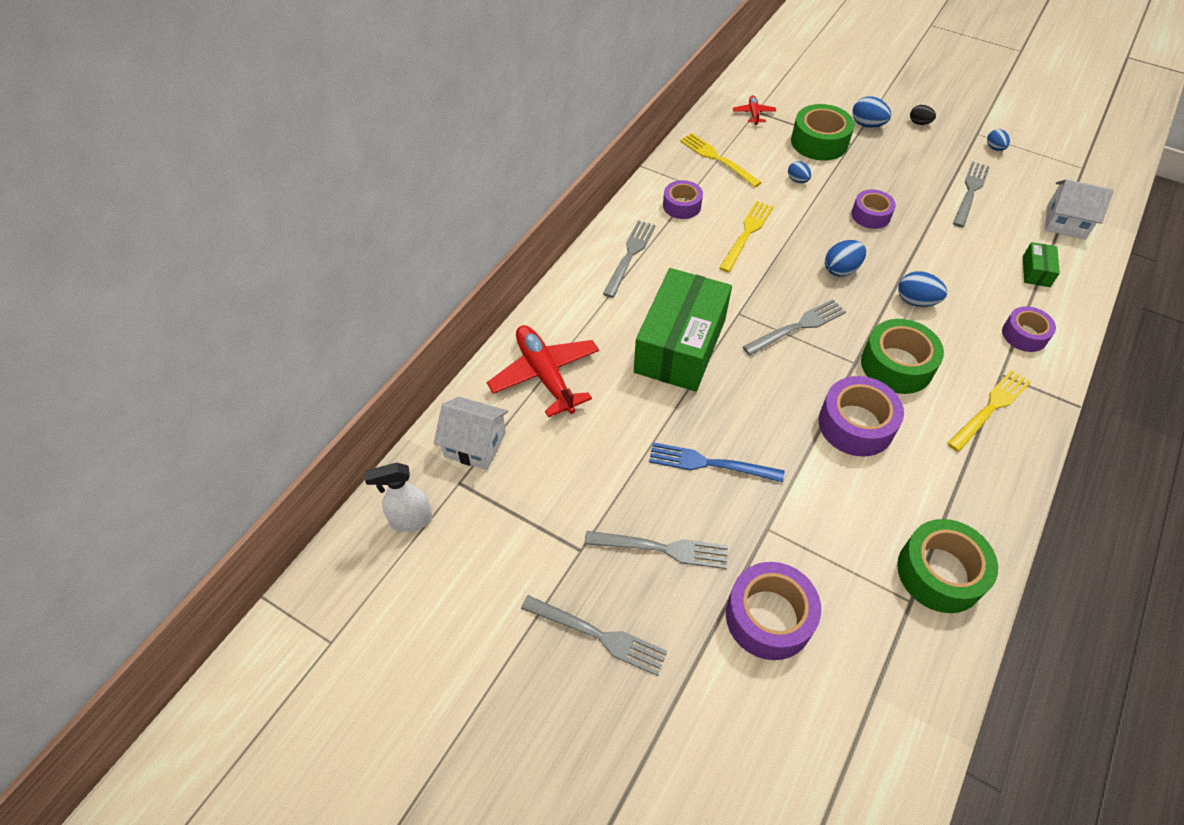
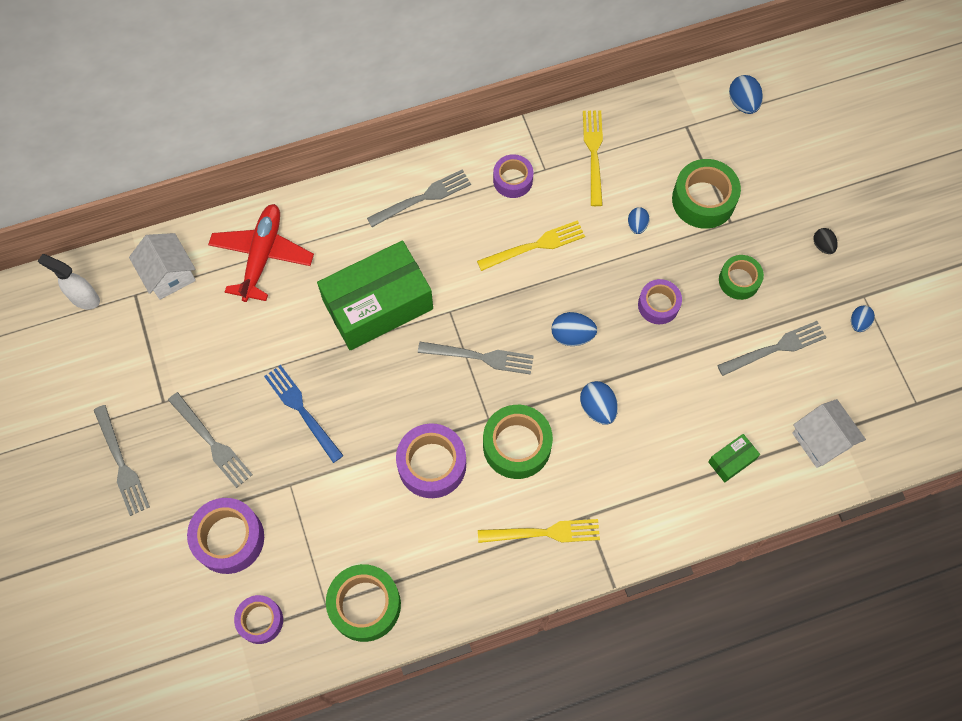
camera: 40 degrees right, 15 degrees up
(753, 113) = (680, 127): red plane -> none
(867, 125) = (770, 213): blue egg -> blue egg (743, 103)
(899, 170) = (739, 280): none -> green tape
(1024, 335) = (647, 502): purple tape -> purple tape (260, 620)

